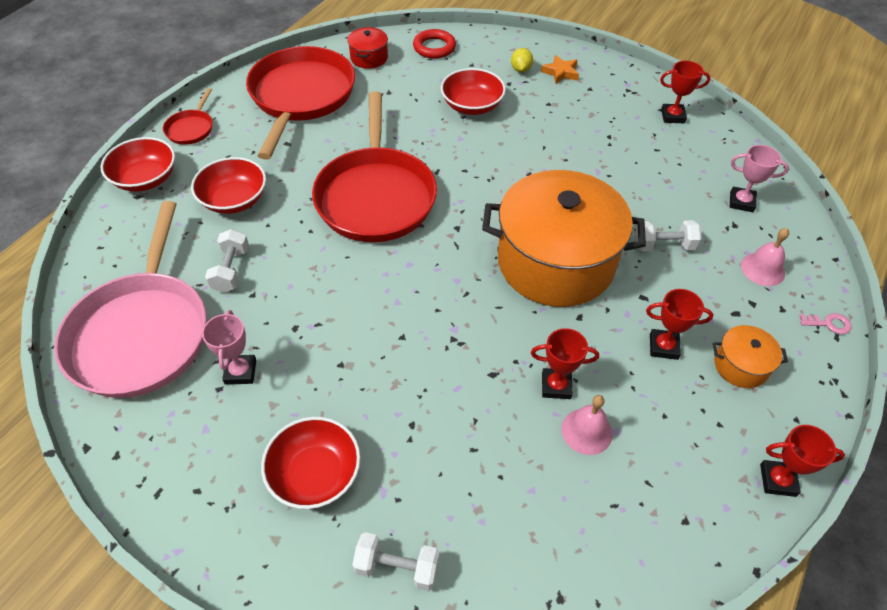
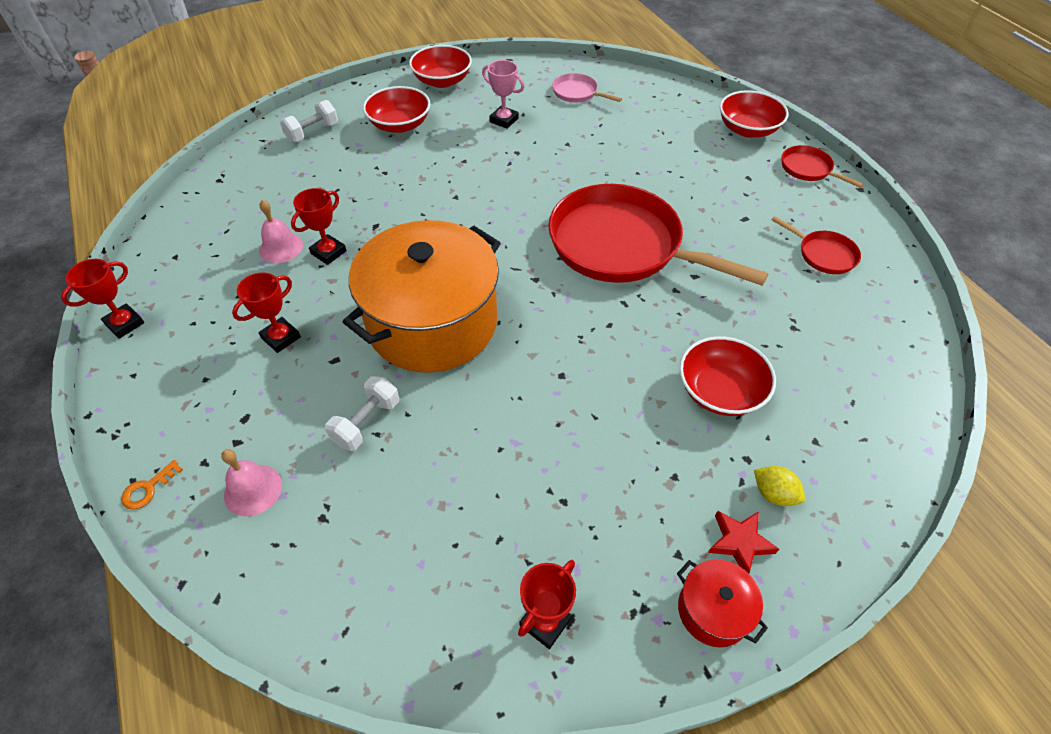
camera: 125 degrees right, 0 degrees up
(142, 333) = (577, 93): pink pan -> pink pan, size x0.43
(231, 270) = (601, 141): white dumbbell -> none
(234, 200) = (684, 165): red bowl -> red bowl (442, 81)
(301, 97) = (823, 254): red pan -> red pan, size x0.43
(369, 58) = (882, 342): red pot -> red pot (713, 610)
(434, 47) = (880, 421): red ring -> none
(560, 72) = (739, 542): orange star -> red star
(741, 202) = (341, 560): pink trophy -> none
(741, 365) = (207, 377): orange pot -> none
(829, 323) = (148, 489): pink key -> orange key

